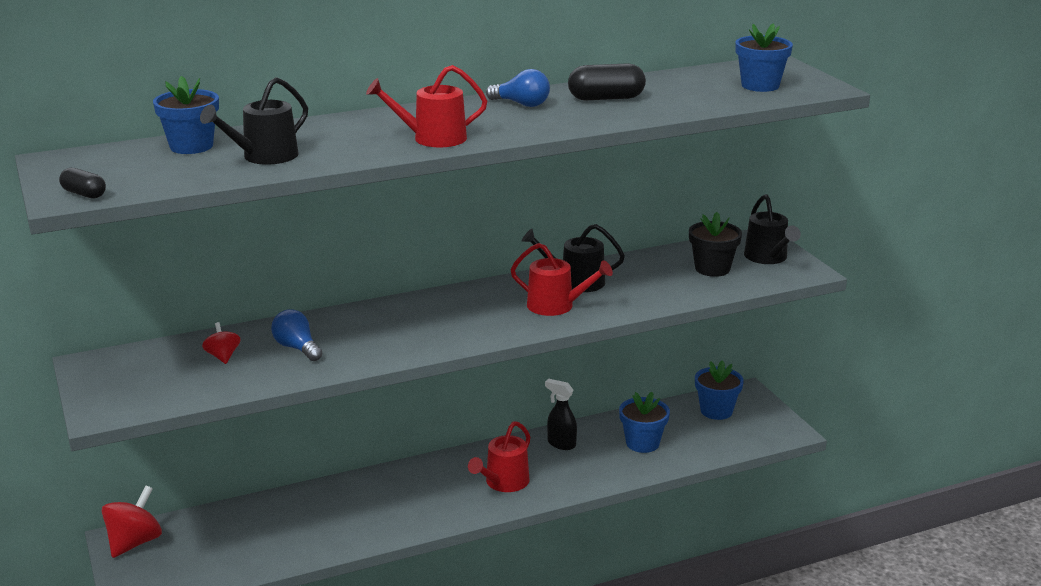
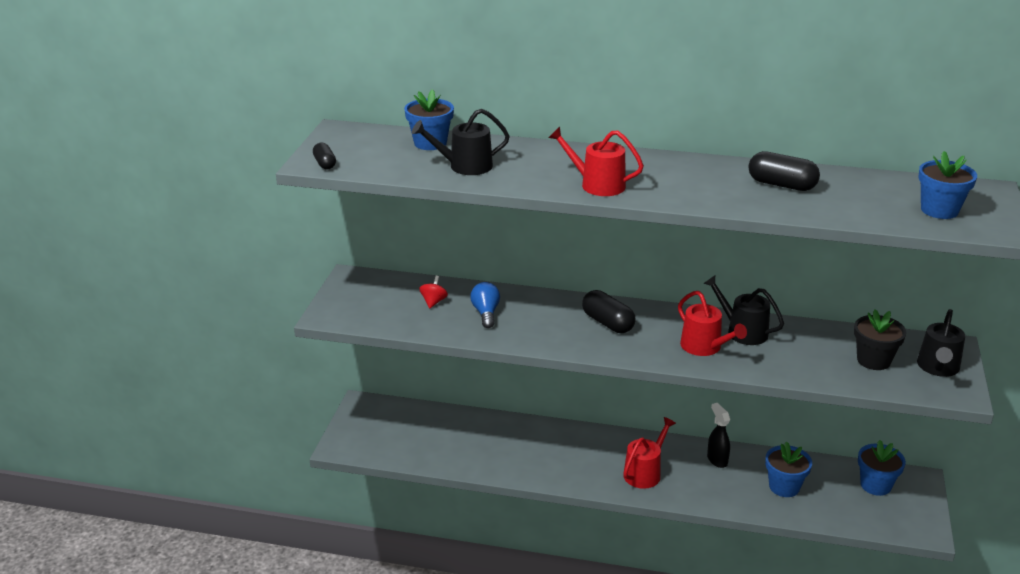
camera: 35 degrees right, 5 degrees up
(134, 542) = (369, 410): red spinning top -> none
(439, 315) = (607, 323): none -> black capsule
(504, 482) = (645, 472): red watering can -> red watering can turned 150 degrees clockwise
(521, 104) = (705, 171): blue light bulb -> none

